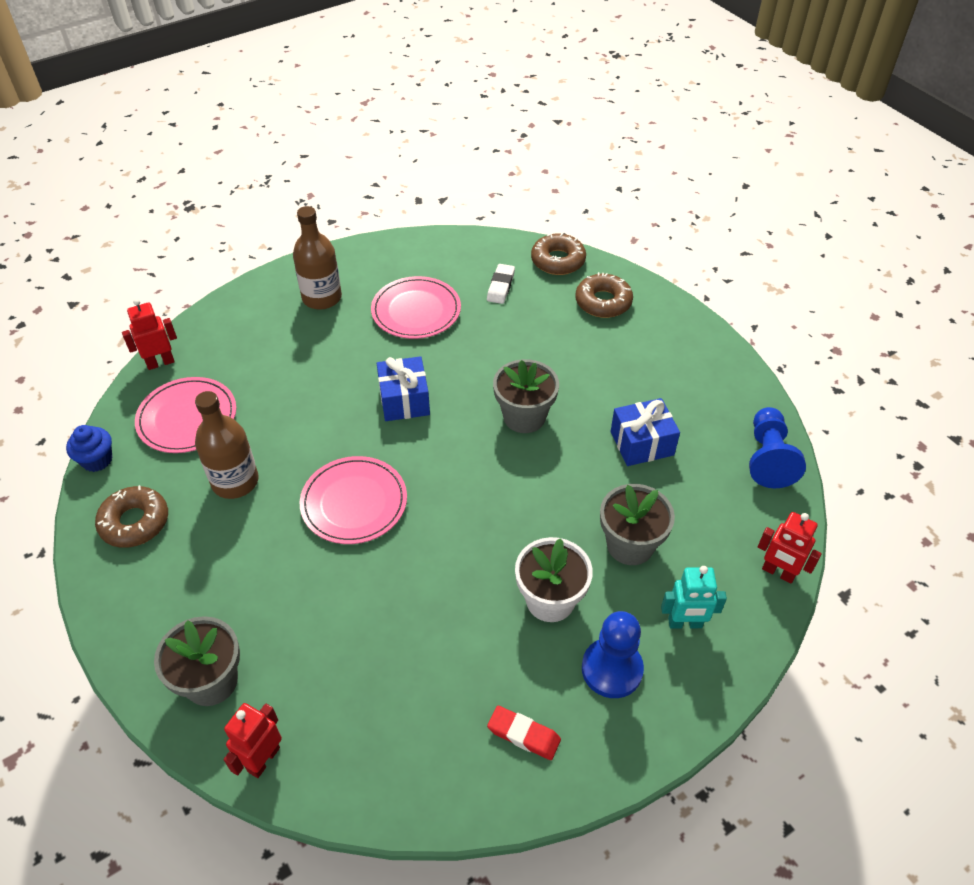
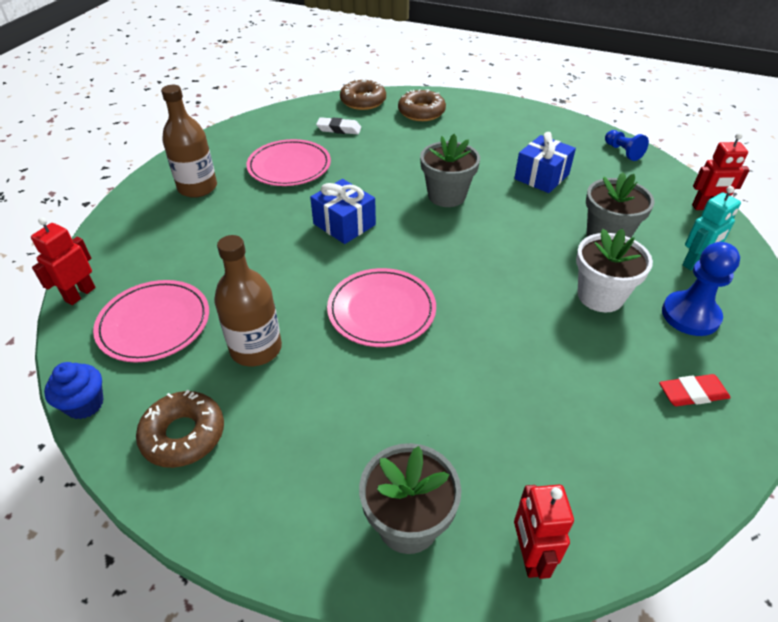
camera: 35 degrees left, 5 degrees down
(501, 286) = (339, 129): white eraser -> white eraser turned 60 degrees counterclockwise
(768, 458) = (622, 152): blue pawn -> blue pawn, size x0.62

